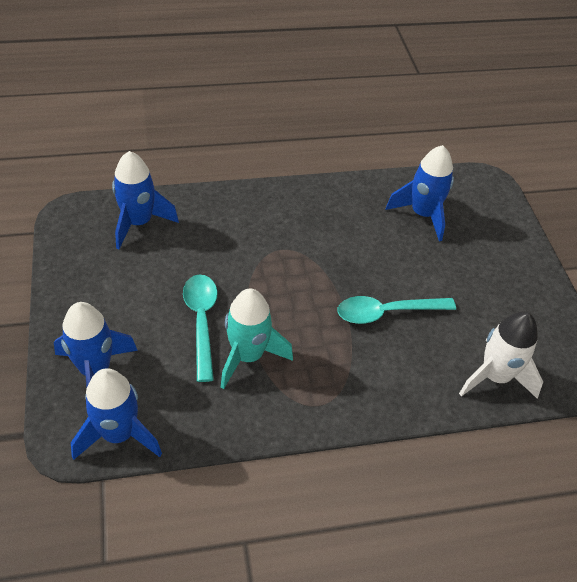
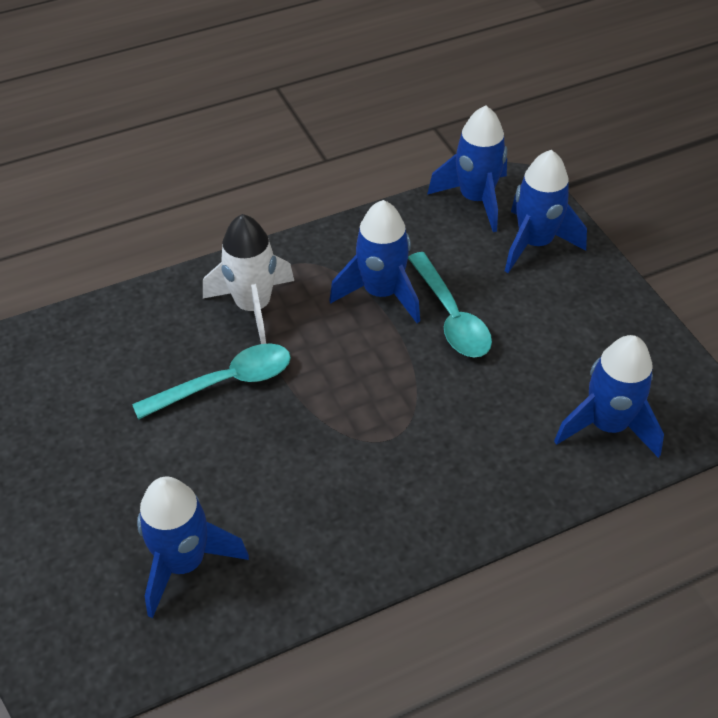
camera: 170 degrees right, 0 degrees up
(248, 356) = (381, 293): turquoise rocket -> blue rocket
(495, 376) = (86, 338): white rocket -> white rocket (253, 307)

